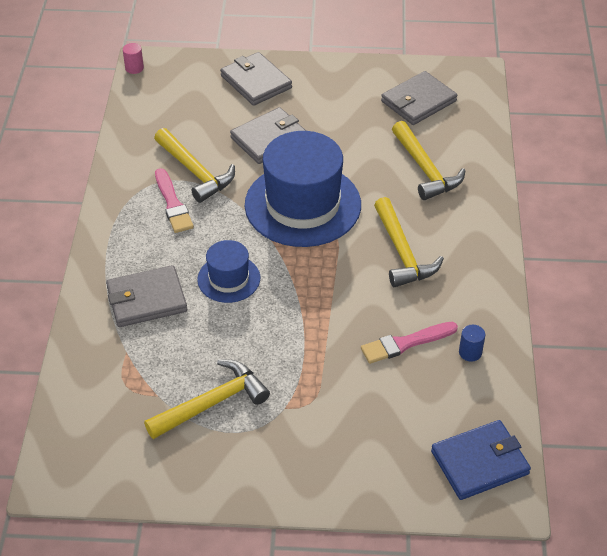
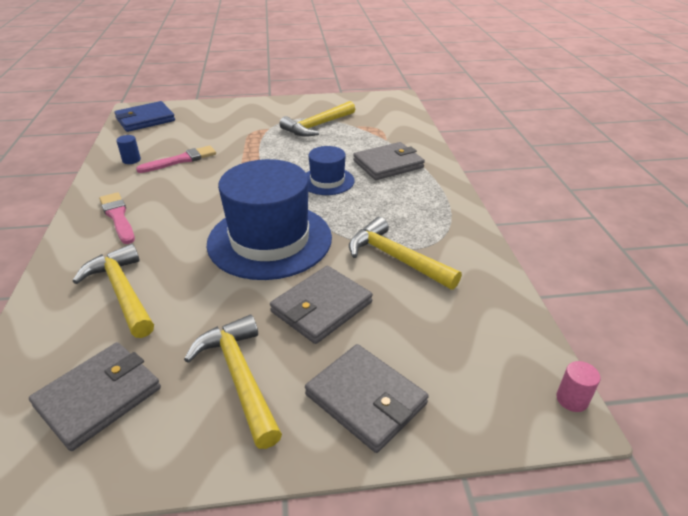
camera: 170 degrees right, 10 degrees down
(173, 204) = (404, 227): pink brush -> pink brush (118, 217)
(402, 252) = (170, 212): yellow hammer -> yellow hammer (240, 377)

